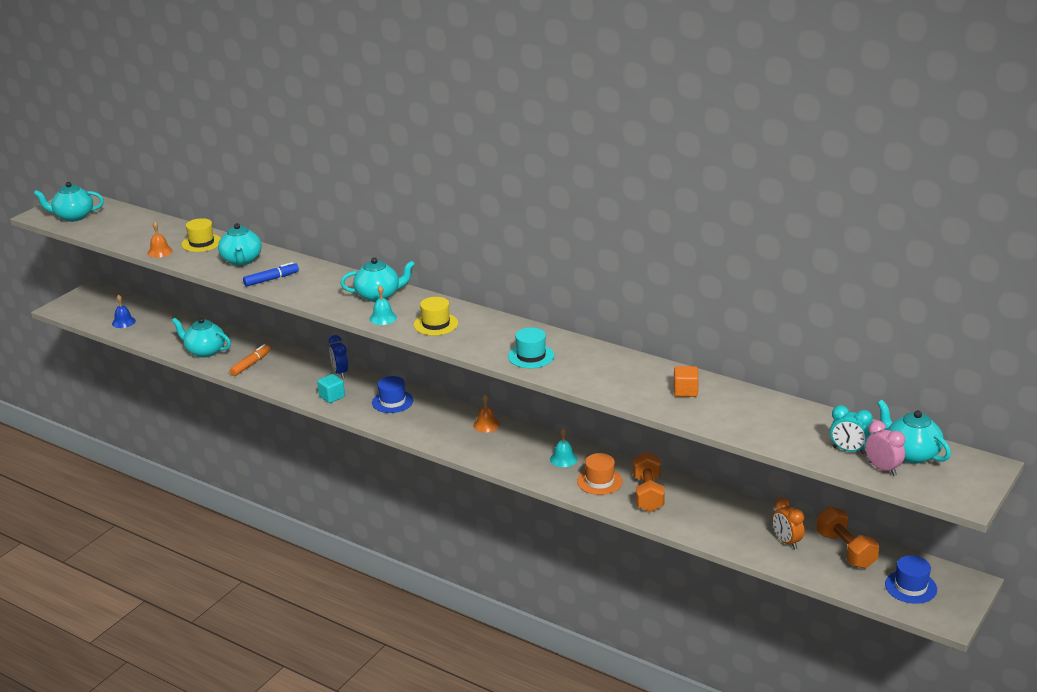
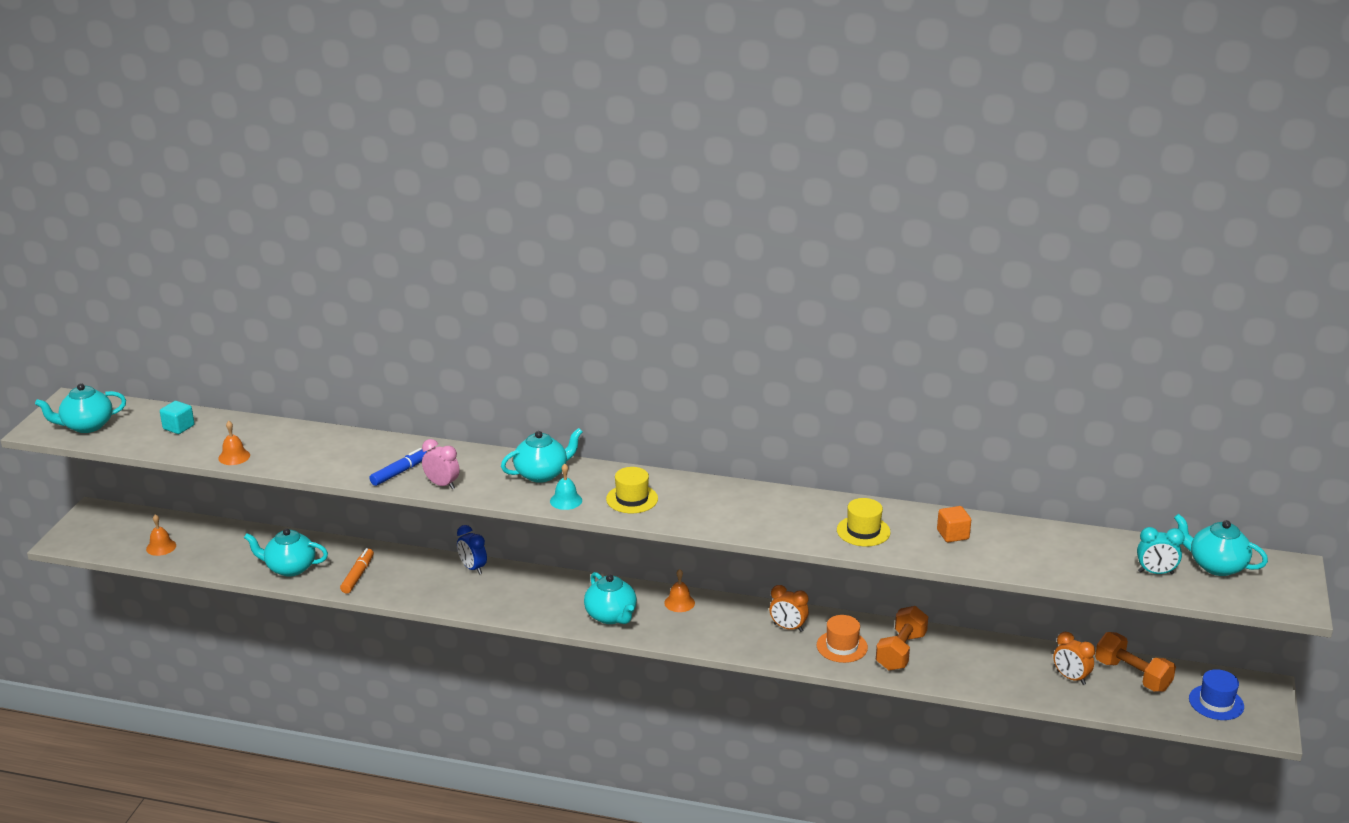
camera: 20 degrees left, 0 degrees up
(123, 322) = (161, 547): blue bell -> orange bell
(201, 243) = (280, 438): yellow hat -> yellow hat (863, 531)
(241, 260) = (346, 454): turquoise teapot -> turquoise teapot (611, 616)
(332, 397) = (481, 599): turquoise cube -> turquoise cube (178, 427)
(392, 402) = (556, 593): blue hat -> none
(531, 356) = (763, 520): turquoise hat -> none
(563, 459) = (788, 628): turquoise bell -> orange clock
(648, 494) = (901, 651): orange dumbbell -> orange dumbbell turned 45 degrees clockwise
(882, 469) = (1201, 587): pink clock -> pink clock (442, 485)

